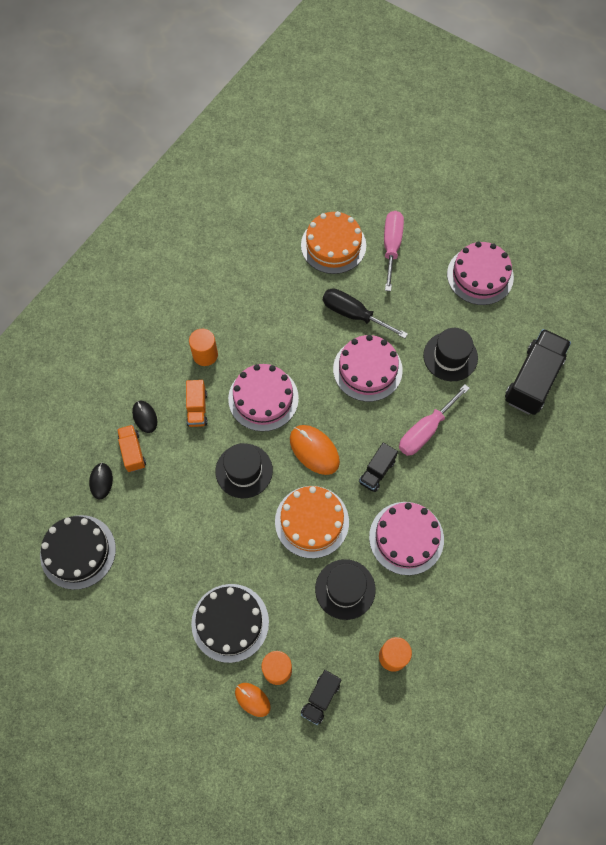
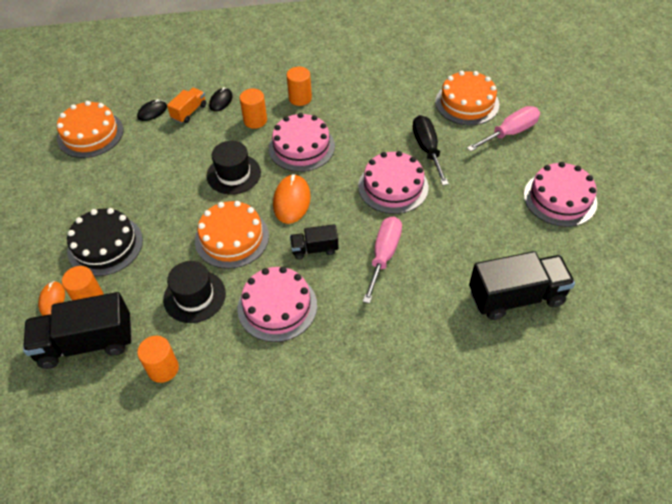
camera: 50 degrees right, 15 degrees down
(78, 552) = (90, 134): black cake -> orange cake
(197, 408) = (255, 120): orange truck -> orange cylinder
(320, 698) = (86, 343): black truck -> black truck, size x1.89
(425, 430) = (384, 255): pink screwdriver -> pink screwdriver turned 105 degrees clockwise
(450, 356) = (466, 228): black hat -> none

